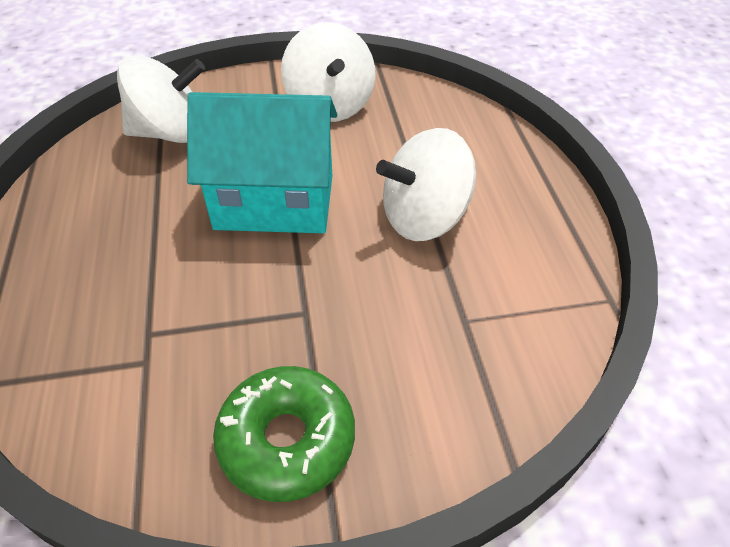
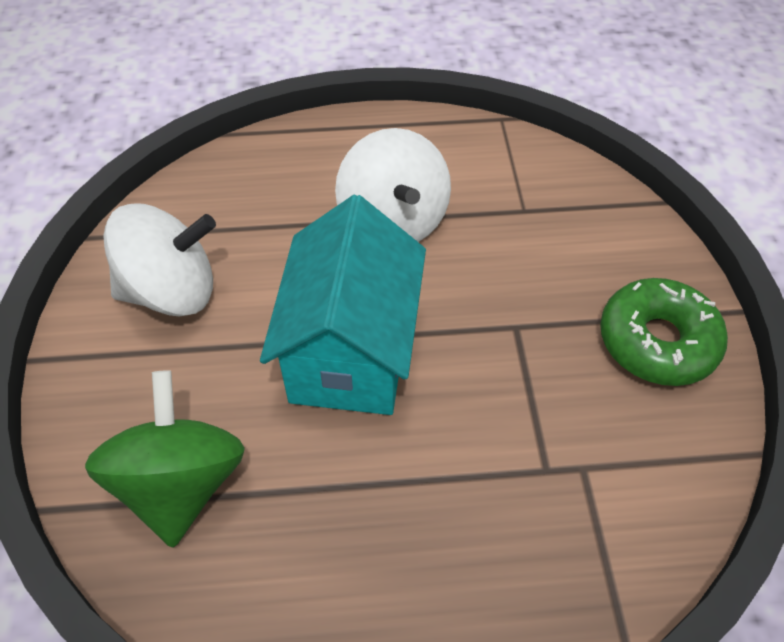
camera: 85 degrees left, 5 degrees up
(170, 133) = (181, 484): white spinning top -> green spinning top

